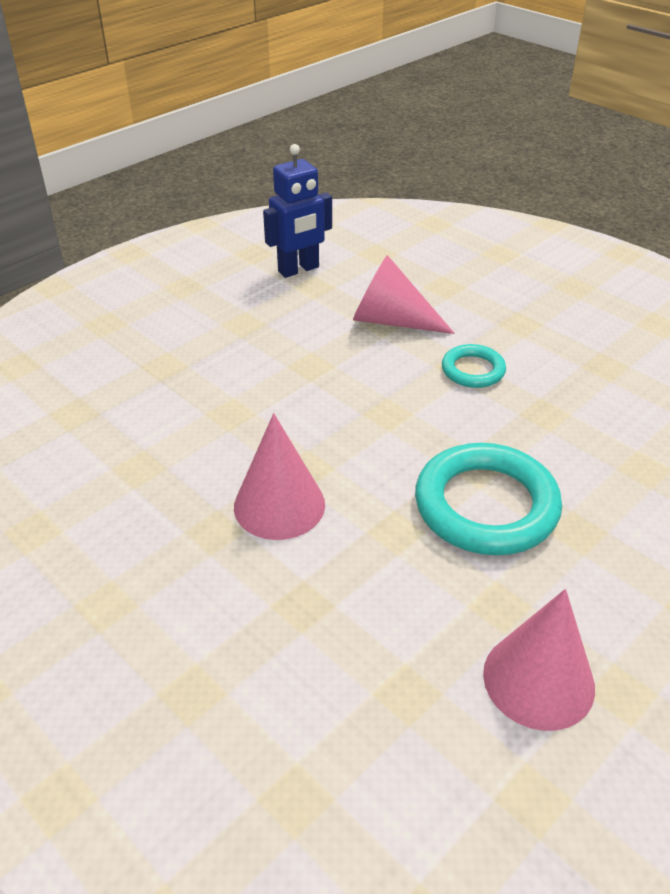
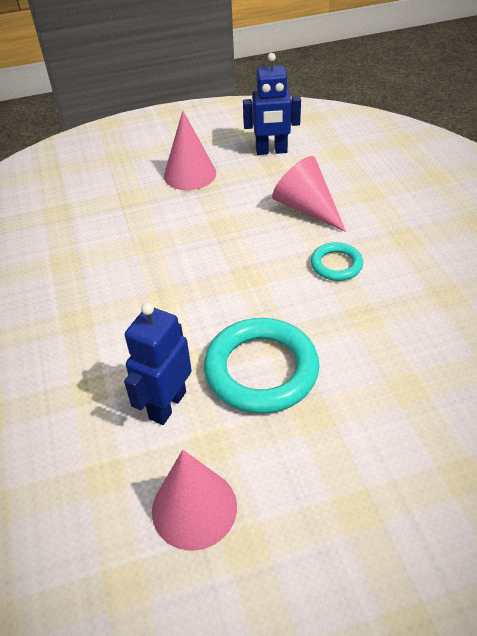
camera: 30 degrees right, 5 degrees up
(279, 505) = (126, 317): pink cone -> pink cone (190, 174)
(413, 584) = (167, 405): none -> blue robot

